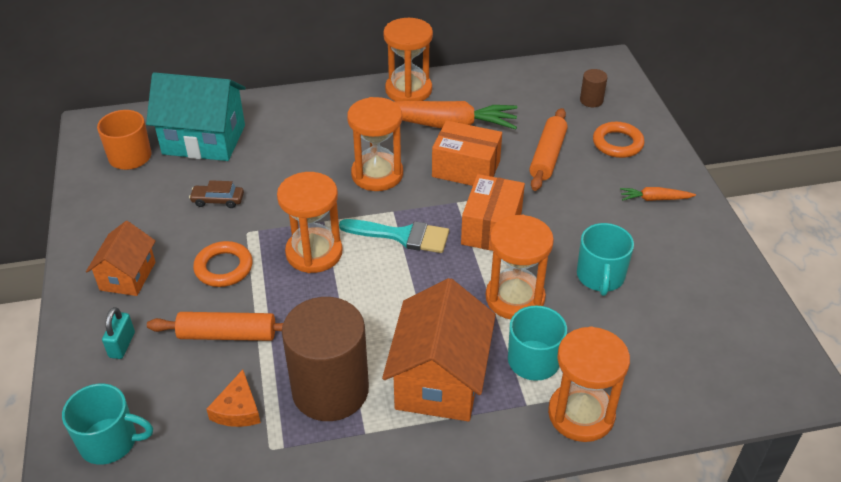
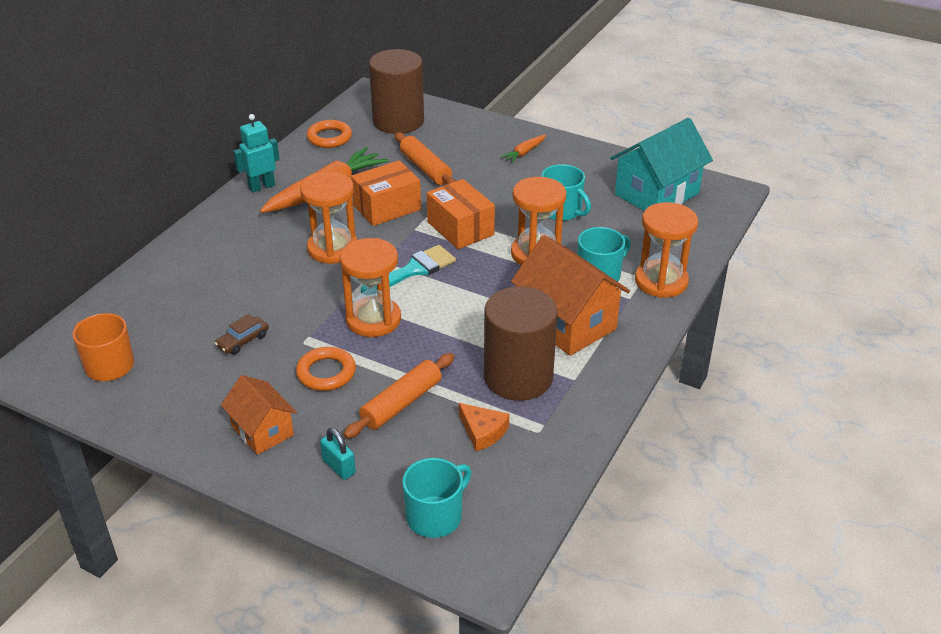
camera: 50 degrees left, 5 degrees down
(204, 140) = (154, 314): turquoise house -> turquoise house (657, 194)
(408, 90) = (261, 186): orange hourglass -> turquoise robot
(591, 100) = (398, 121): brown cylinder -> brown cylinder, size x2.40
(617, 143) = (455, 136): orange ring -> orange ring (329, 137)

